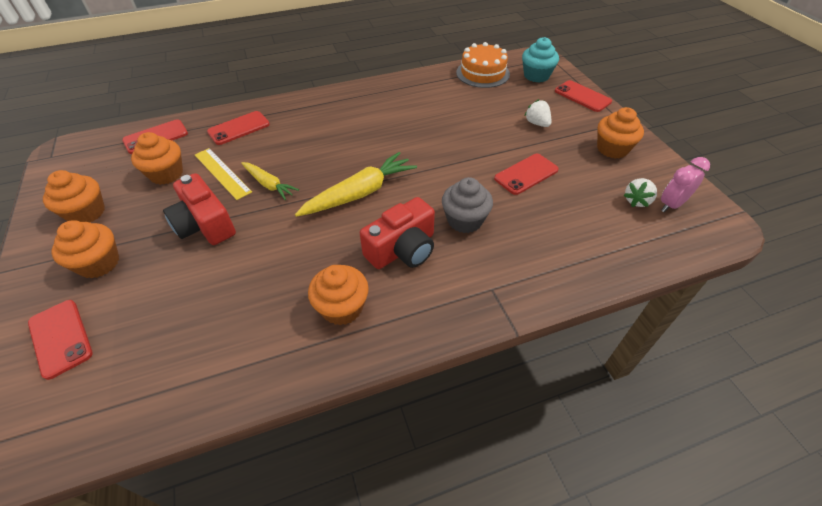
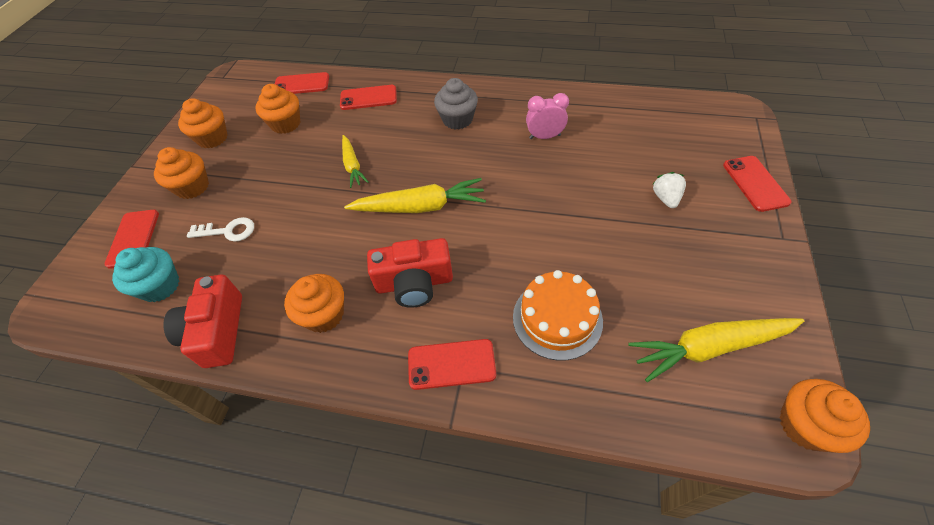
camera: 35 degrees right, 5 degrees up
(178, 284) = (228, 231): none -> white key
(205, 224) = (280, 184): red camera -> red camera (217, 331)
(222, 173) = (325, 139): yellow ruler -> none
(465, 220) = (494, 280): grey cupcake -> grey cupcake (457, 119)
(482, 73) = (651, 112): orange cake -> orange cake (557, 318)
(526, 174) = (601, 256): red phone -> red phone (451, 364)
(536, 76) = (716, 136): turquoise cupcake -> turquoise cupcake (160, 286)
(612, 149) = (735, 268): orange cupcake -> orange cupcake (805, 425)
(637, 201) = (709, 347): white strawberry -> yellow carrot
(671, 205) = (752, 374): pink clock -> pink clock (544, 137)

